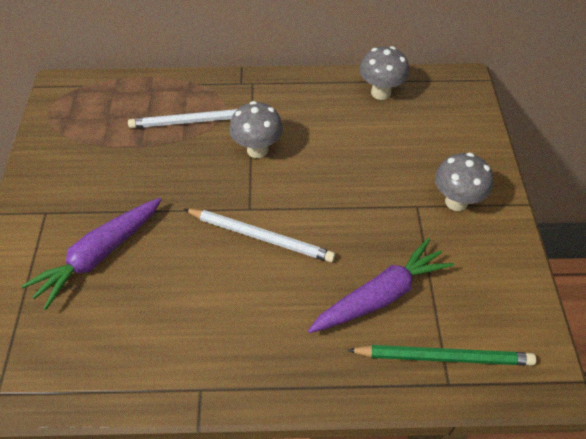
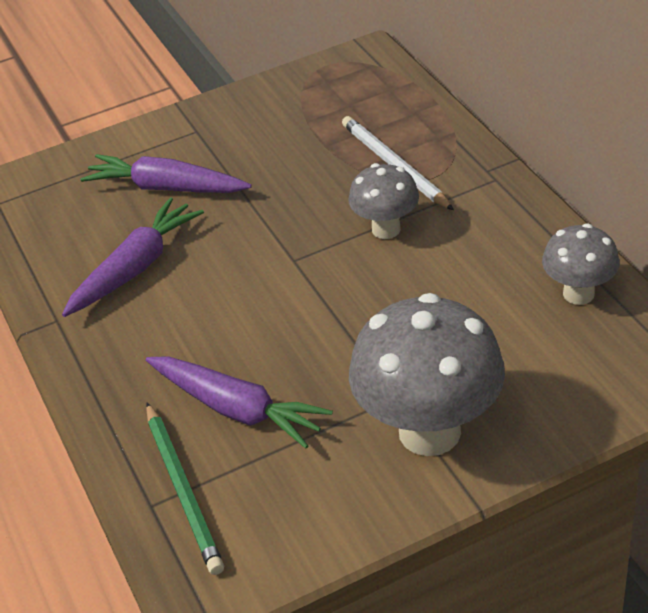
camera: 70 degrees right, 10 degrees down
(180, 309) = (135, 268): none -> purple carrot
(261, 236) = (260, 284): white pencil -> none
(456, 202) = (429, 431): grey mushroom -> grey mushroom, size x1.83

